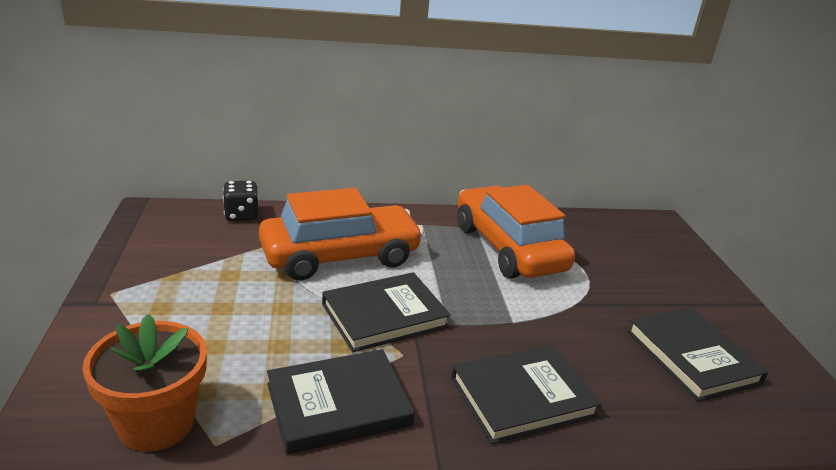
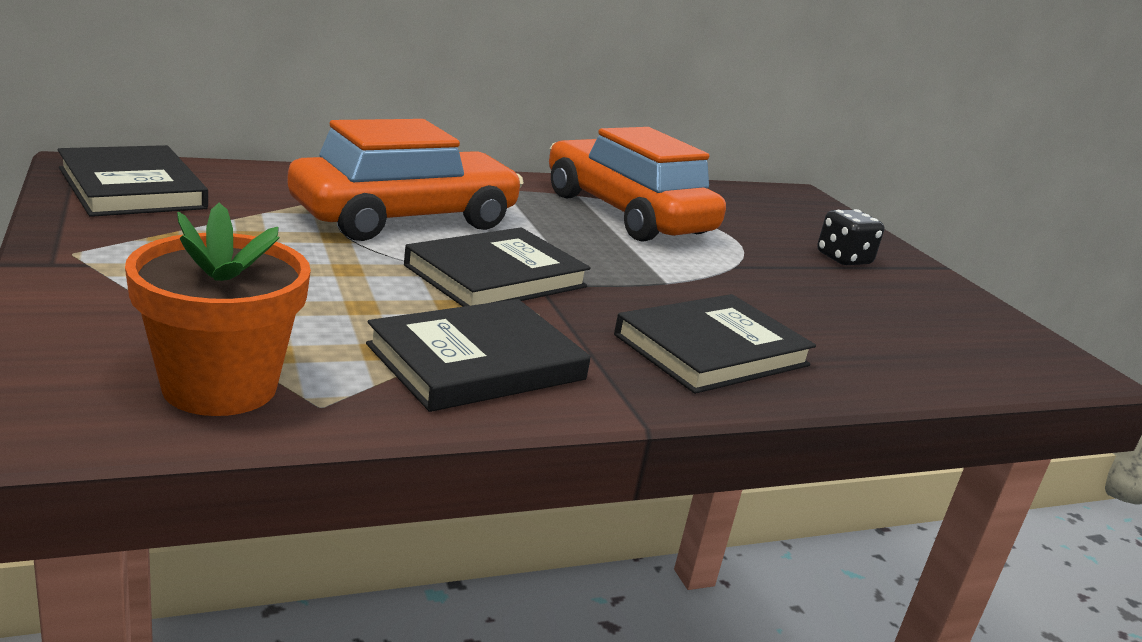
camera: 15 degrees left, 5 degrees down
(241, 215) = (238, 174): black dice -> black dice (843, 259)
(692, 357) = (891, 312): black book -> black book (132, 188)

